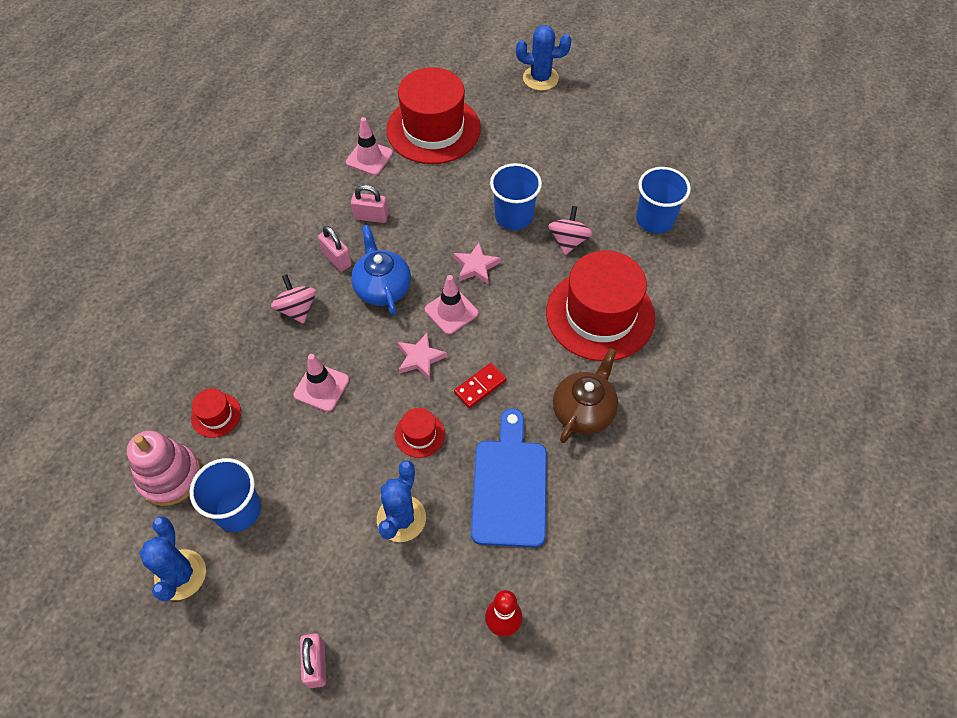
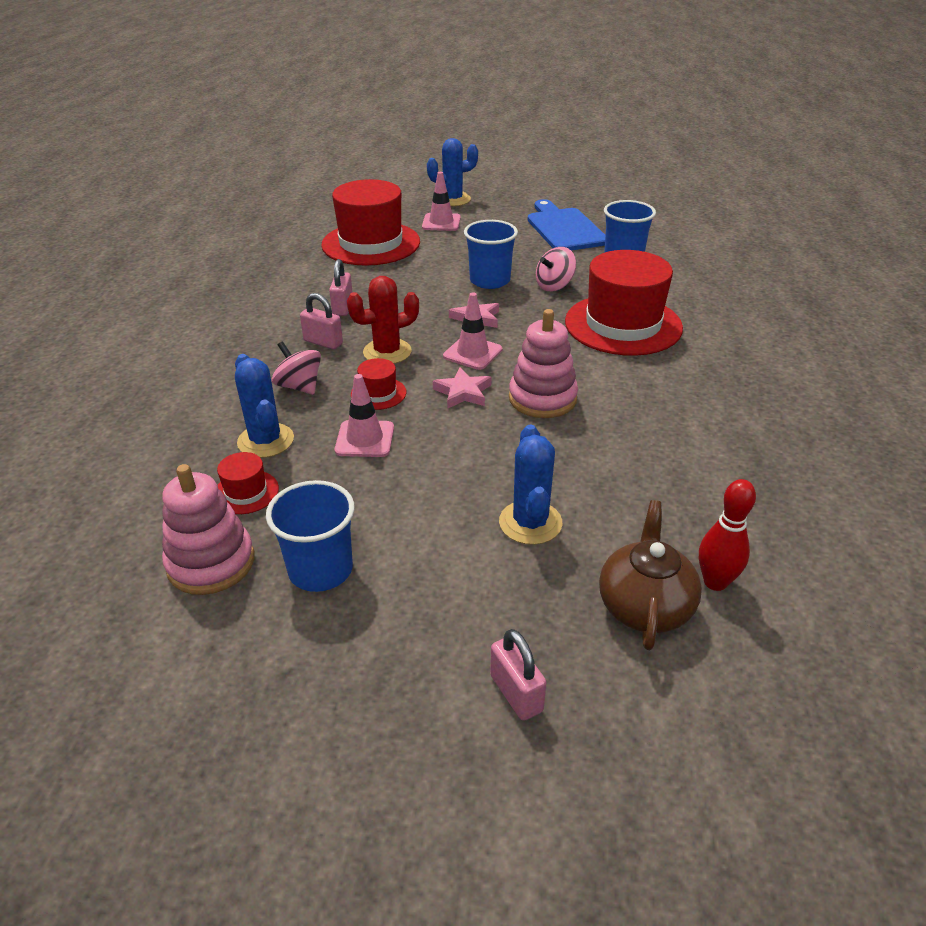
camera: 20 degrees left, 20 degrees down
(180, 574) = (274, 656): blue cactus -> blue cactus (265, 441)
(369, 158) = (316, 271): pink traffic cone -> pink traffic cone (441, 222)
(371, 217) = (343, 307): pink padlock -> pink padlock turned 75 degrees counterclockwise
(382, 288) = (387, 352): blue teapot -> red cactus
(419, 434) = (503, 449): red hat -> red hat (378, 393)
(480, 387) = (542, 398): red domino -> pink stacking toy
(509, 486) = (631, 465): blue cutting board -> blue cutting board (564, 228)
(568, 241) = (554, 286): pink spinning top -> pink spinning top turned 120 degrees counterclockwise
(584, 411) = (662, 391): brown teapot -> brown teapot (645, 606)

